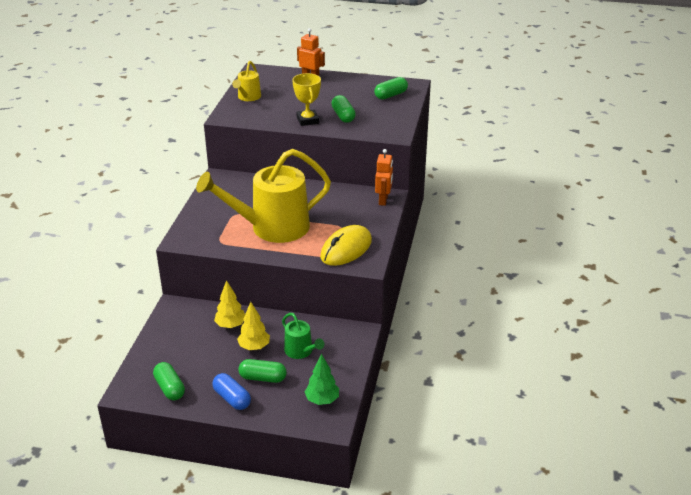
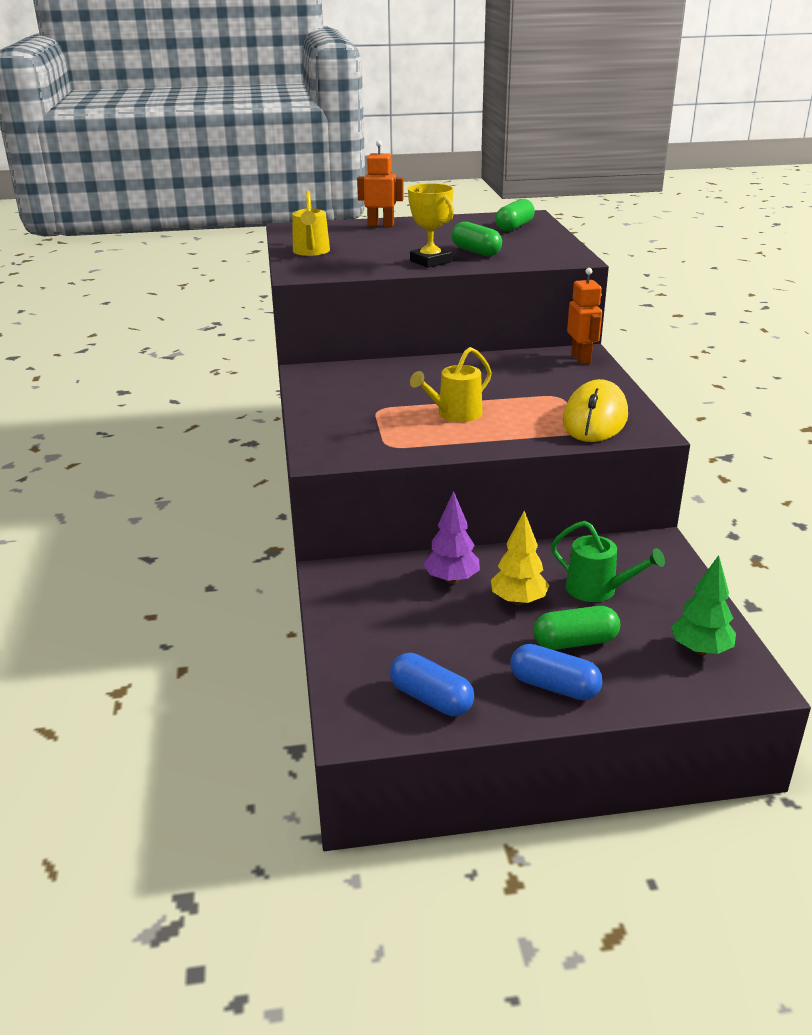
camera: 20 degrees left, 5 degrees down
(170, 388) = (431, 699): green capsule -> blue capsule
(231, 325) = (451, 579): yellow tree -> purple tree
(272, 227) = (455, 414): yellow watering can -> yellow watering can, size x0.46

